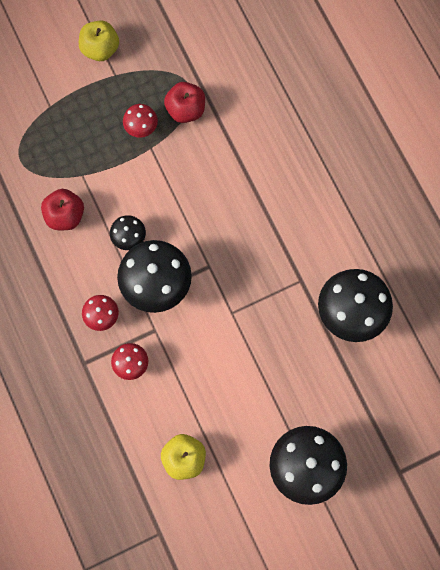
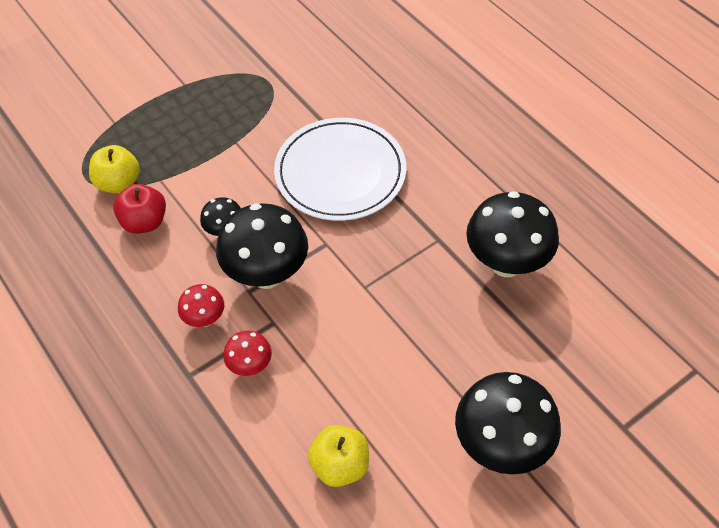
camera: 10 degrees left, 20 degrees down
(100, 49) = (164, 65): yellow apple -> yellow apple (119, 183)
(141, 128) = (221, 126): red mushroom -> none
(185, 110) = (268, 102): red apple -> none
(234, 197) = (340, 172): none -> white plate

